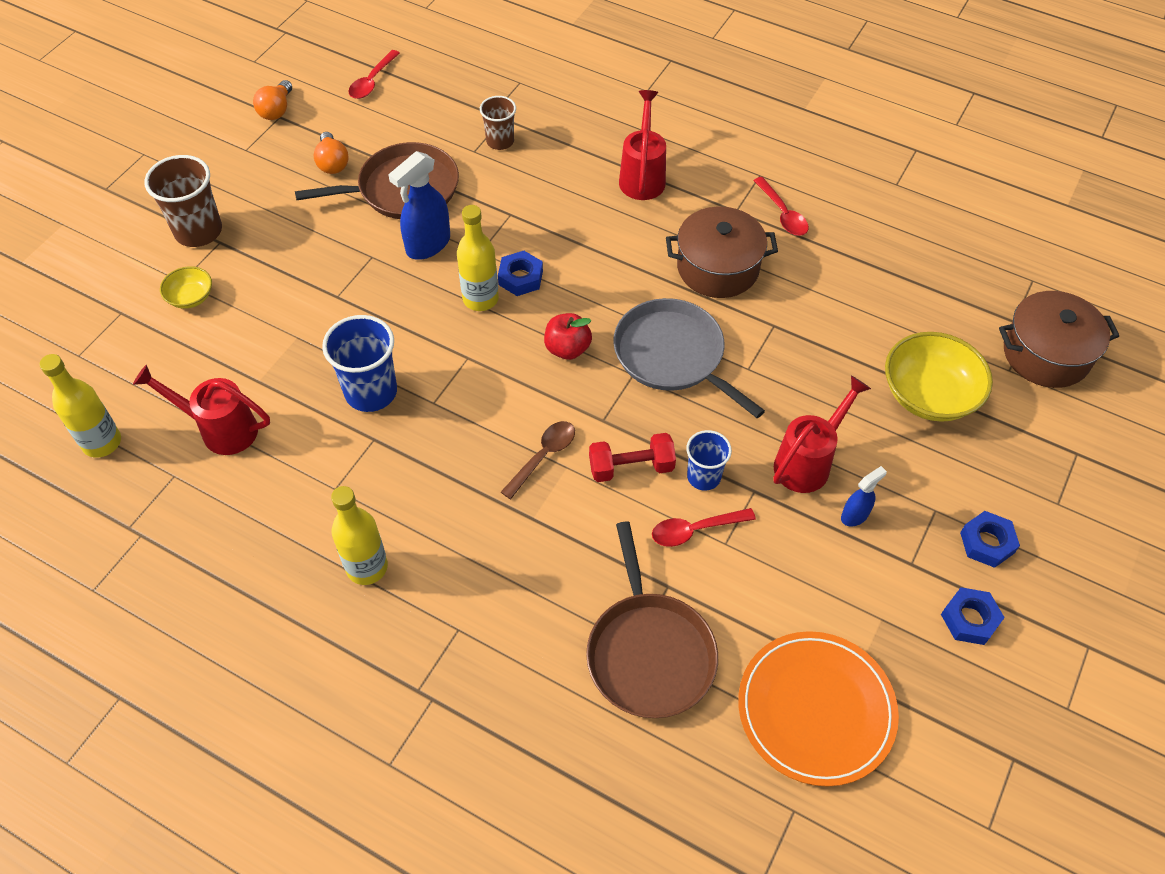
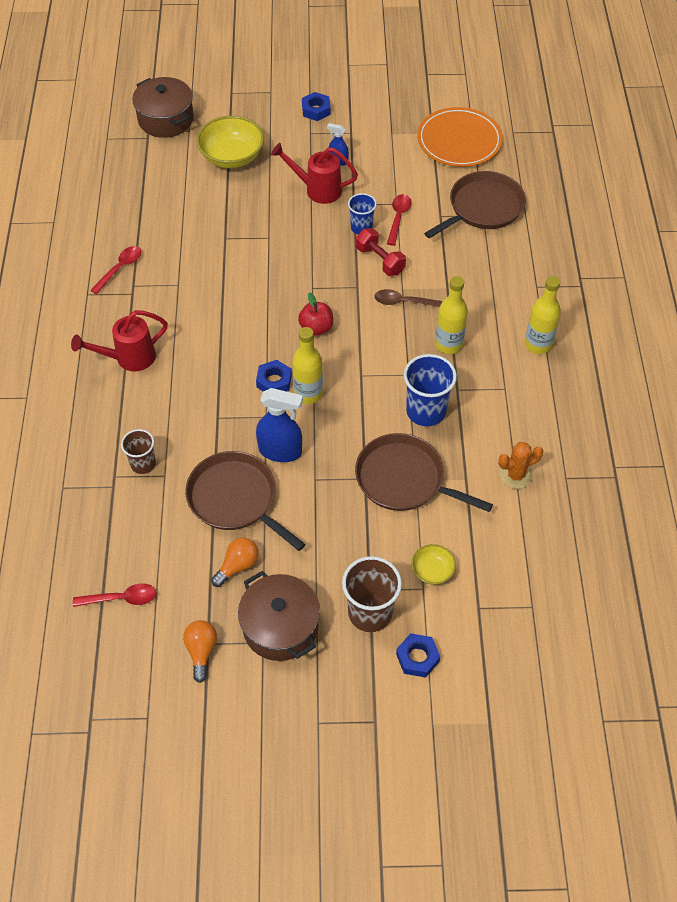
camera: 120 degrees left, 0 degrees up
(102, 442) = (579, 536): yellow bottle -> yellow bottle (448, 344)
(220, 429) = (516, 475): red watering can -> orange cactus
(276, 110) = (201, 651): orange light bulb -> orange light bulb turned 75 degrees counterclockwise
(306, 327) = (404, 479): none -> brown pan
(673, 356) = (284, 275): grey pan -> none
(695, 530) = (398, 218): red spoon -> red spoon turned 120 degrees counterclockwise
(717, 268) = (193, 282): brown pot -> brown pot (280, 627)
(969, 619) = (366, 105): blue nut -> blue nut (417, 658)

